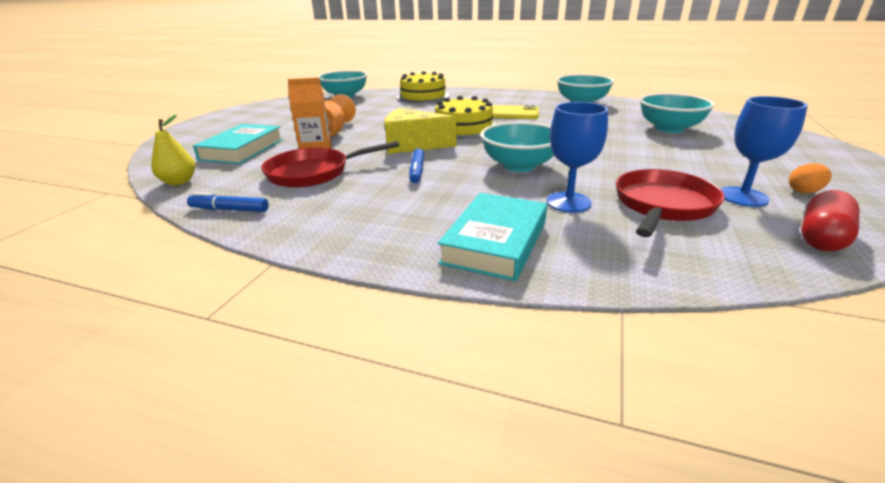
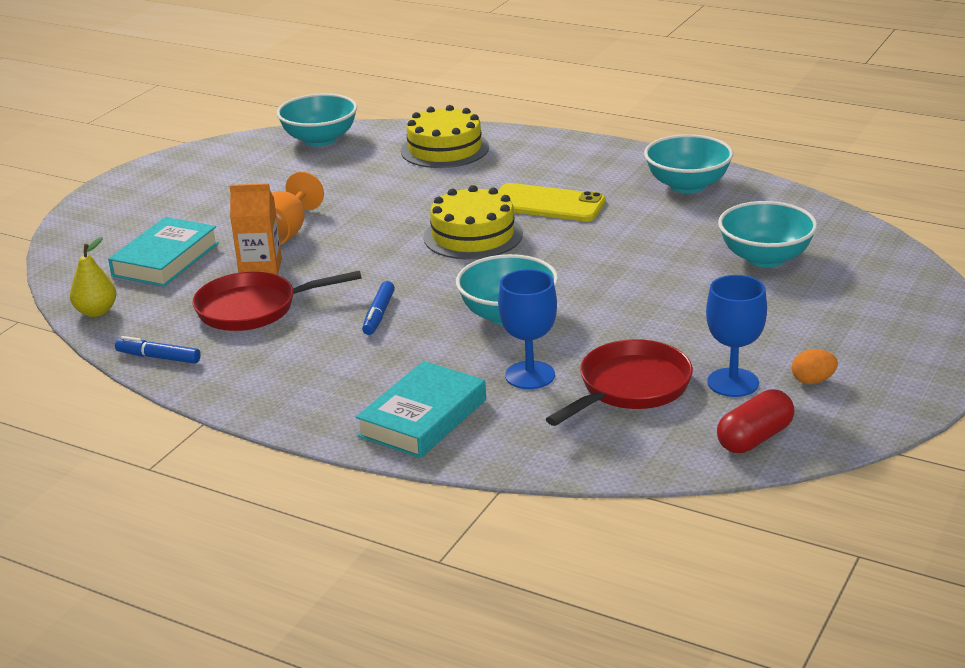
camera: 10 degrees right, 0 degrees up
(412, 145) = (389, 266): yellow cheese -> none

